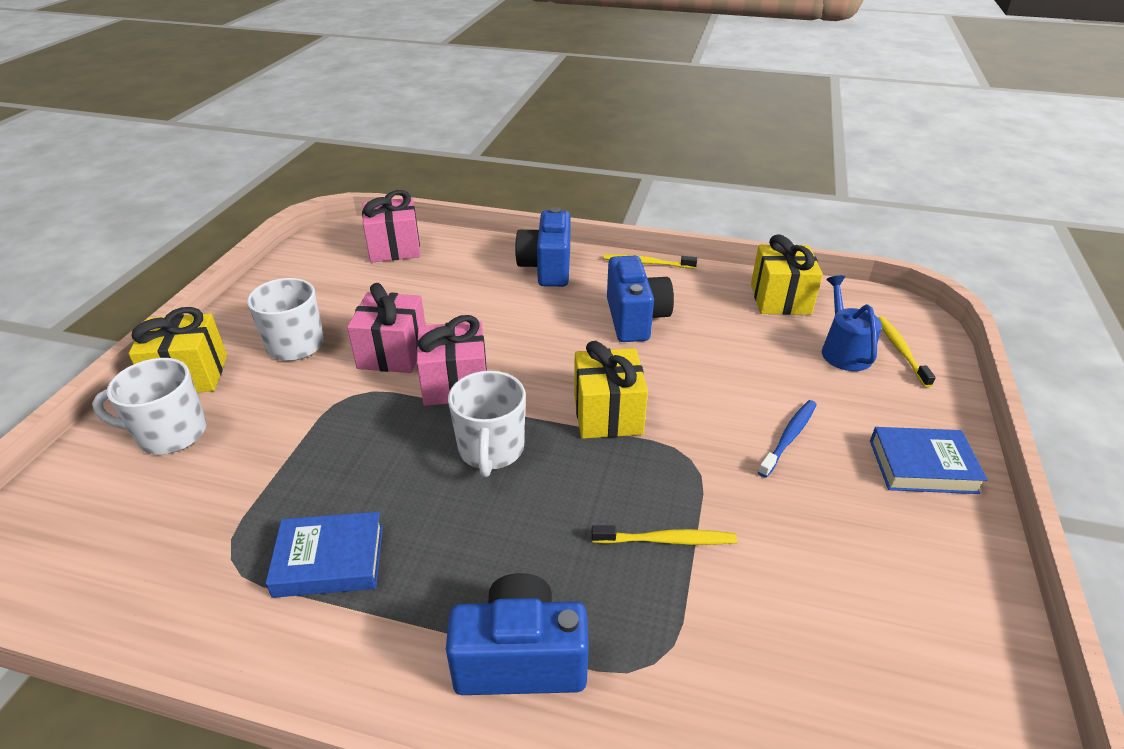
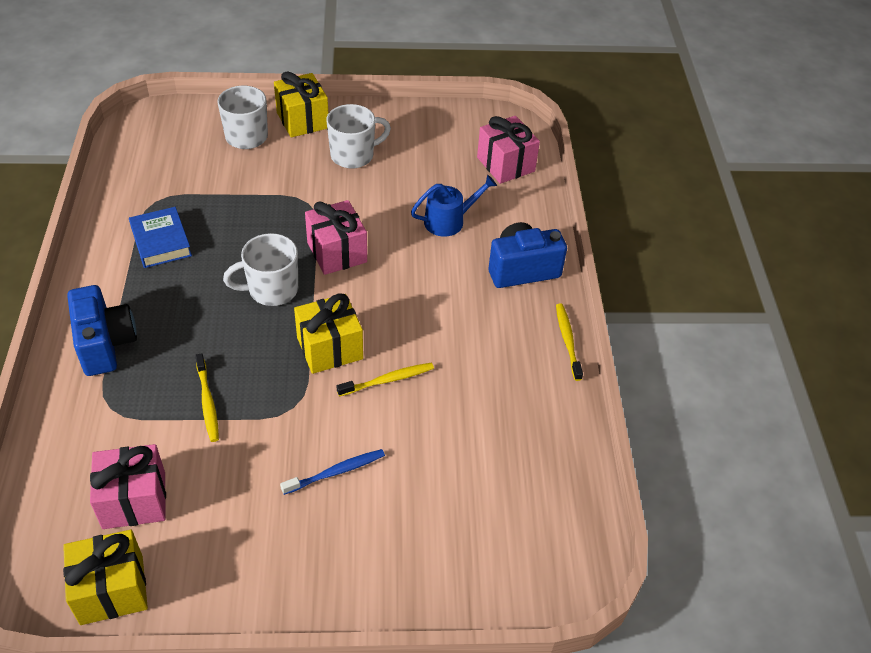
camera: 70 degrees right, 10 degrees up
(393, 352) = (362, 208): pink gift -> pink gift (134, 500)
(635, 319) = (466, 346): blue camera -> none
(780, 299) = (551, 457): yellow gift -> yellow gift (112, 589)
(789, 437) = (336, 472): blue toothbrush -> blue toothbrush turned 45 degrees counterclockwise
(844, 350) = (479, 514): blue watering can -> blue watering can (449, 221)
(901, 350) = (499, 566): yellow toothbrush -> yellow toothbrush (388, 380)
(922, 466) = (325, 572): blue book -> none

